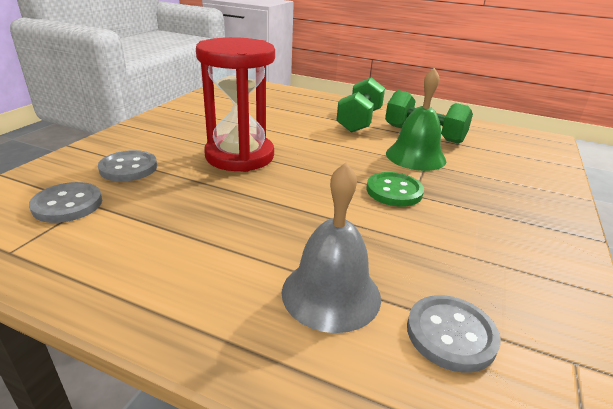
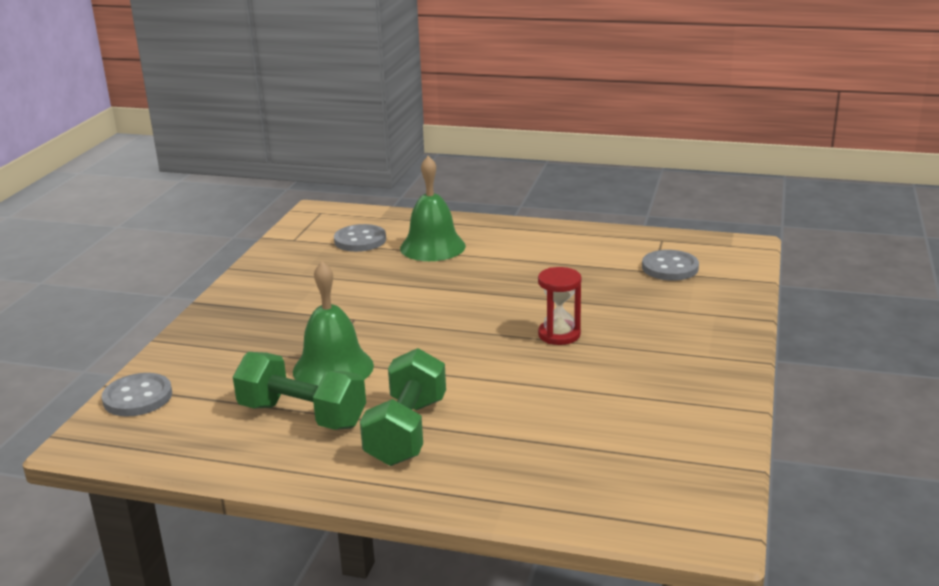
camera: 175 degrees right, 5 degrees down
(128, 168) = (664, 303): grey button -> grey button (138, 397)
(239, 156) = (559, 335): red hourglass -> red hourglass, size x0.50
(331, 293) = (432, 247): grey bell -> green bell
(394, 191) = (374, 318): green button -> none

